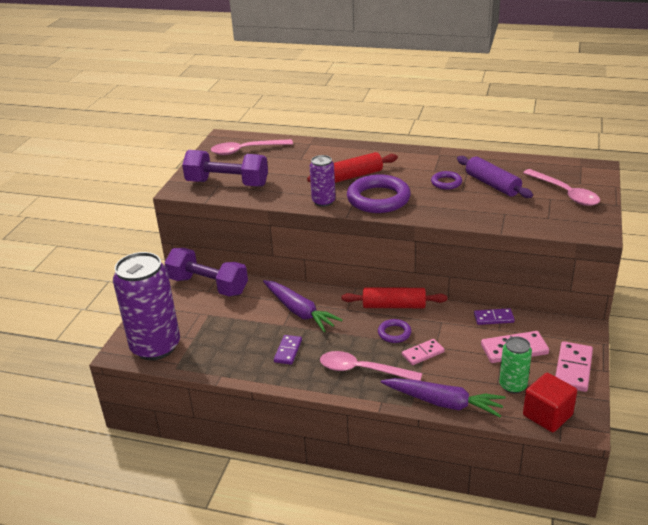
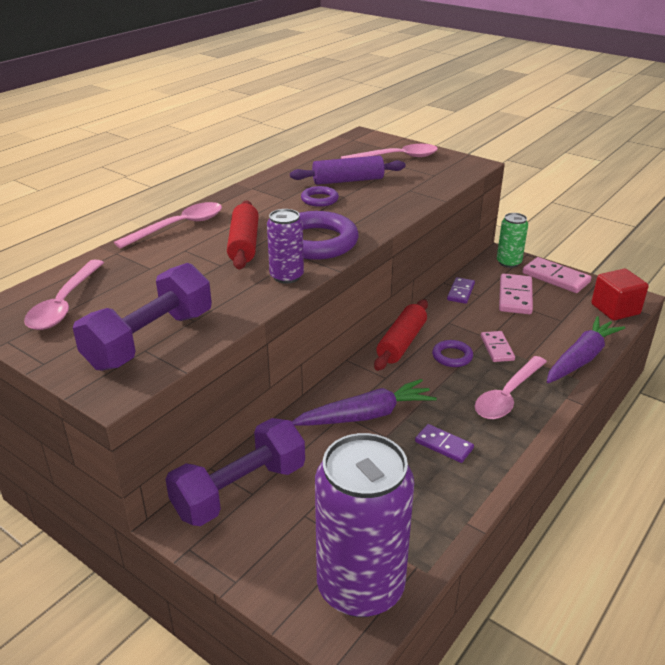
camera: 70 degrees left, 0 degrees up
(358, 149) = (178, 227): none -> pink spoon
(513, 385) = (568, 313): green can -> green can (508, 262)

